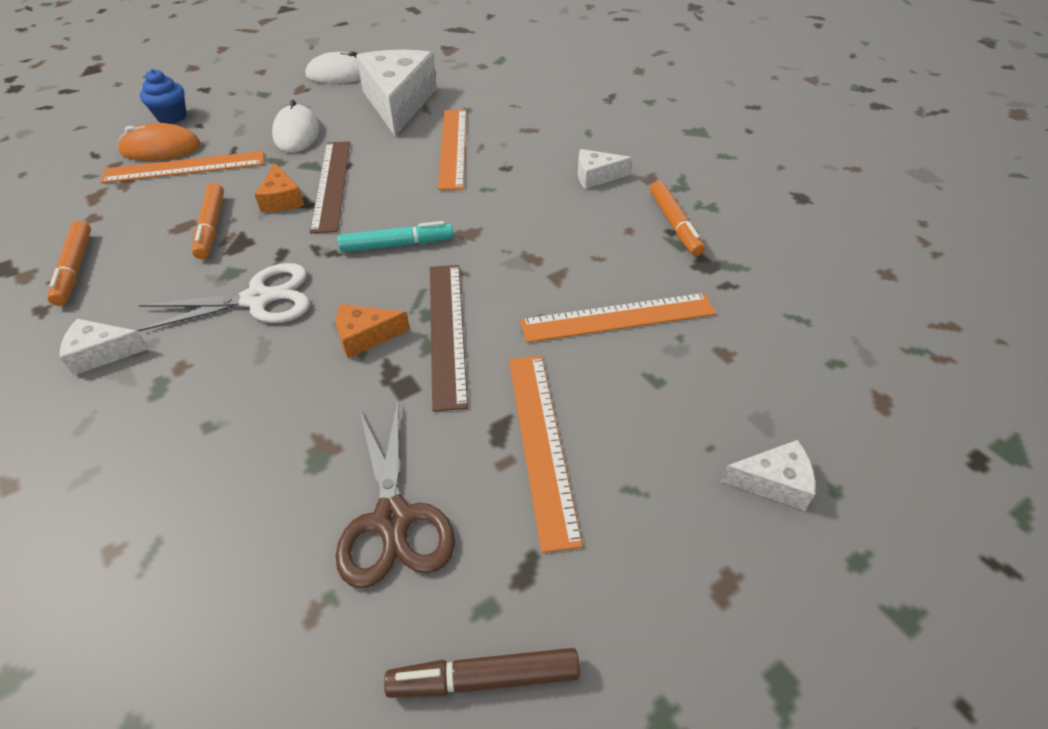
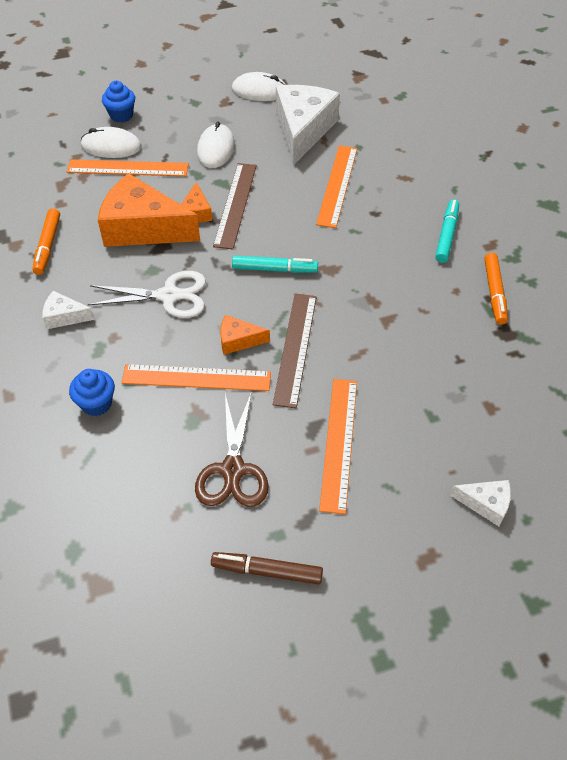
camera: 15 degrees right, 5 degrees up
(159, 466) = (96, 403): none -> blue cupcake
(161, 148) = (111, 146): orange mouse -> white mouse
(211, 227) = (143, 228): orange marker -> orange cheese
(596, 176) = (446, 235): white cheese -> turquoise marker
(618, 318) = (422, 363): orange ruler -> orange ruler (196, 378)

